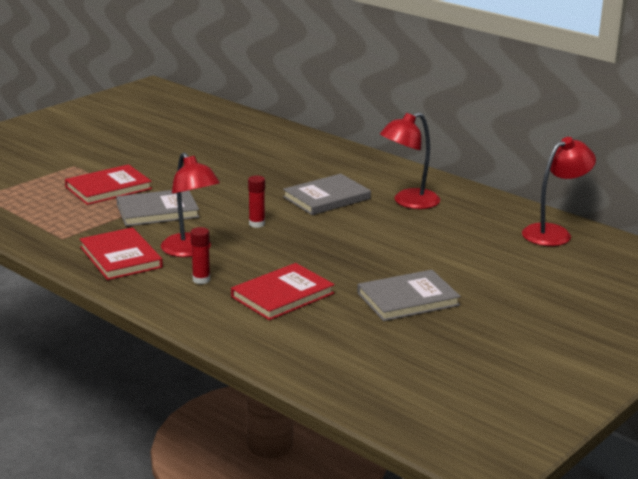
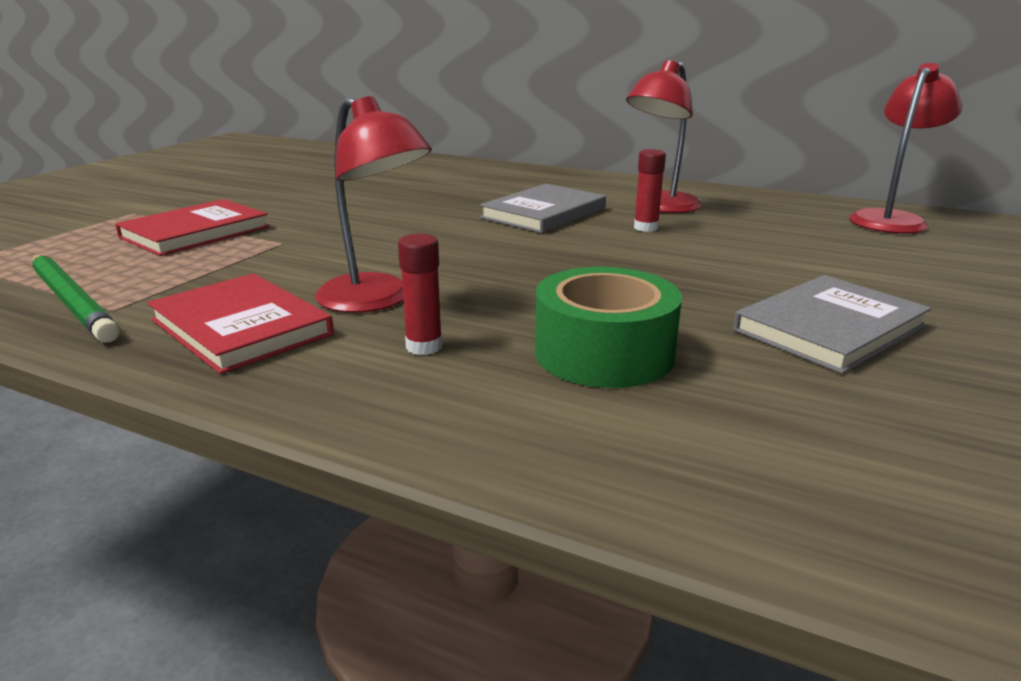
camera: 15 degrees left, 0 degrees up
(43, 230) = (72, 301): none -> green pencil
(157, 211) = (289, 252): grey book -> none
(257, 224) = (466, 252): red glue stick -> red glue stick (646, 228)
(282, 295) = (604, 353): red book -> green tape

